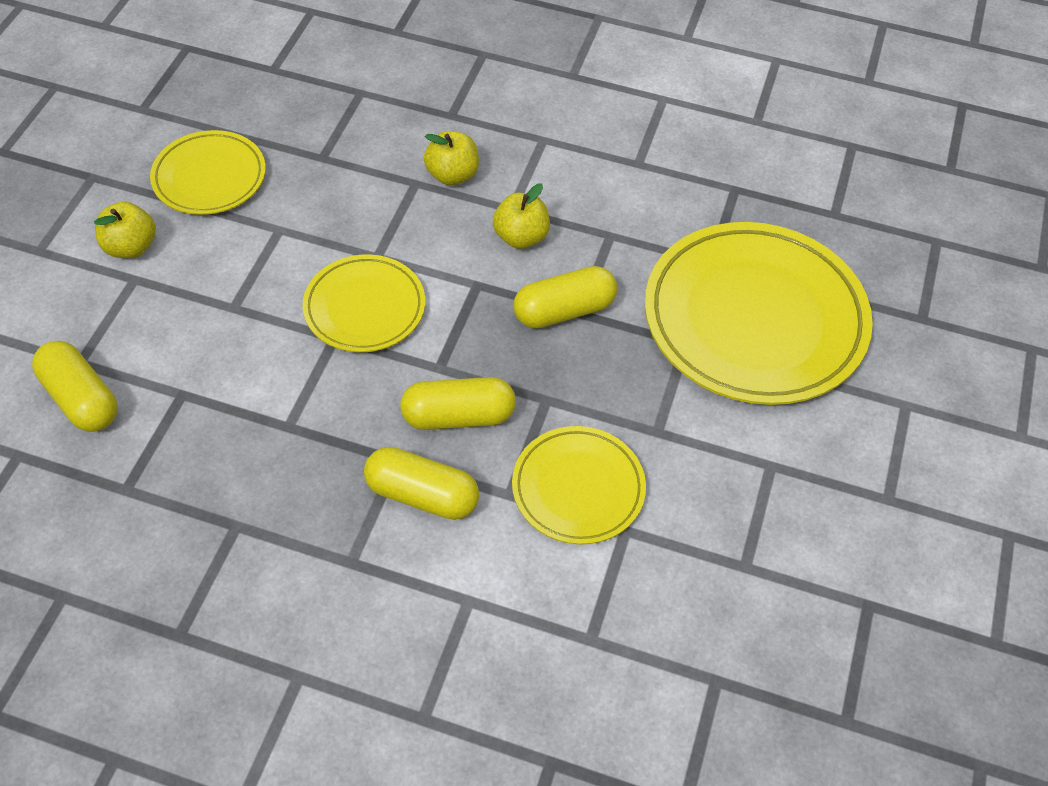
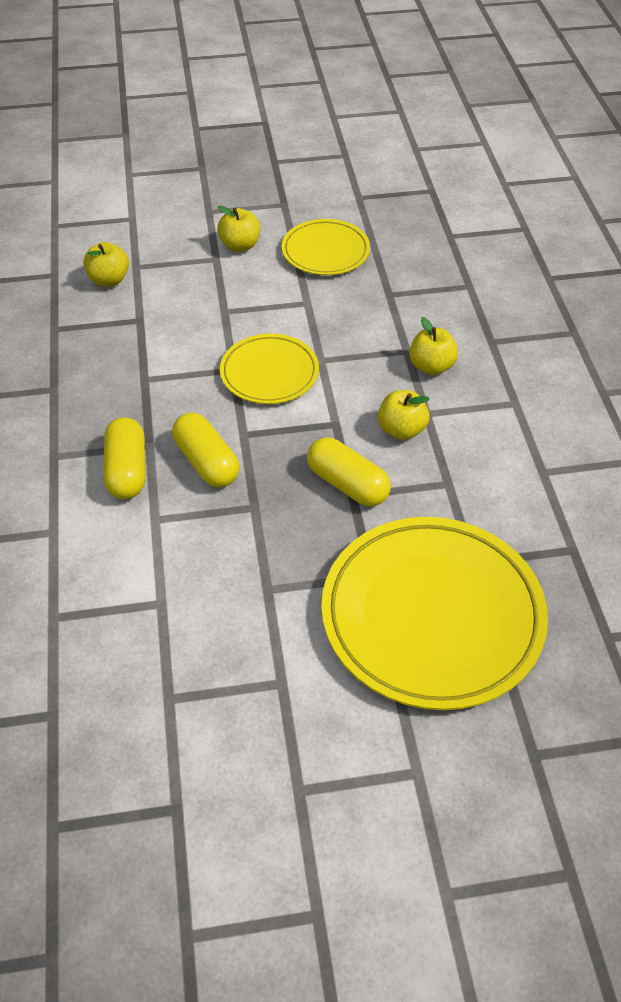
camera: 65 degrees right, 5 degrees down
(81, 399) = (109, 280): yellow capsule -> yellow apple
(578, 488) = (183, 558): yellow plate -> none

